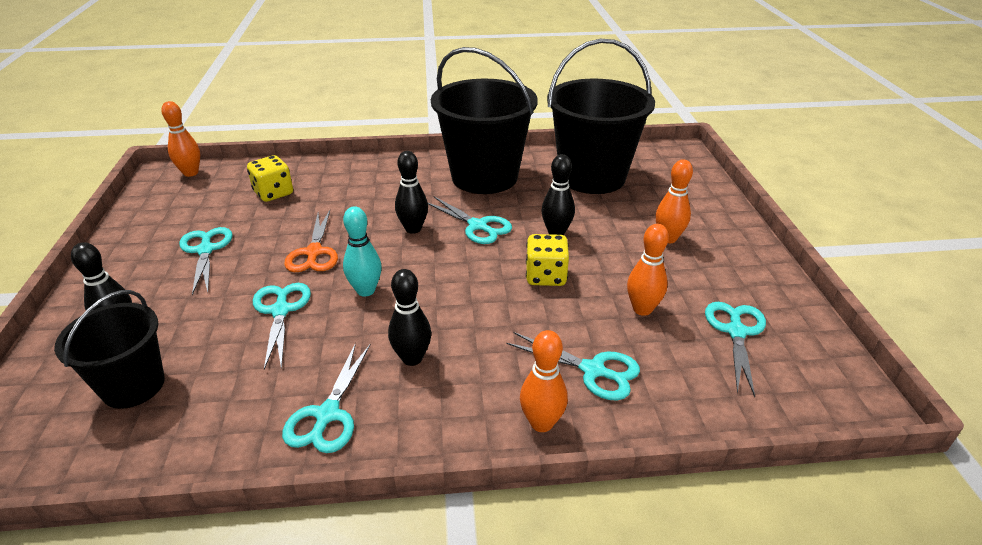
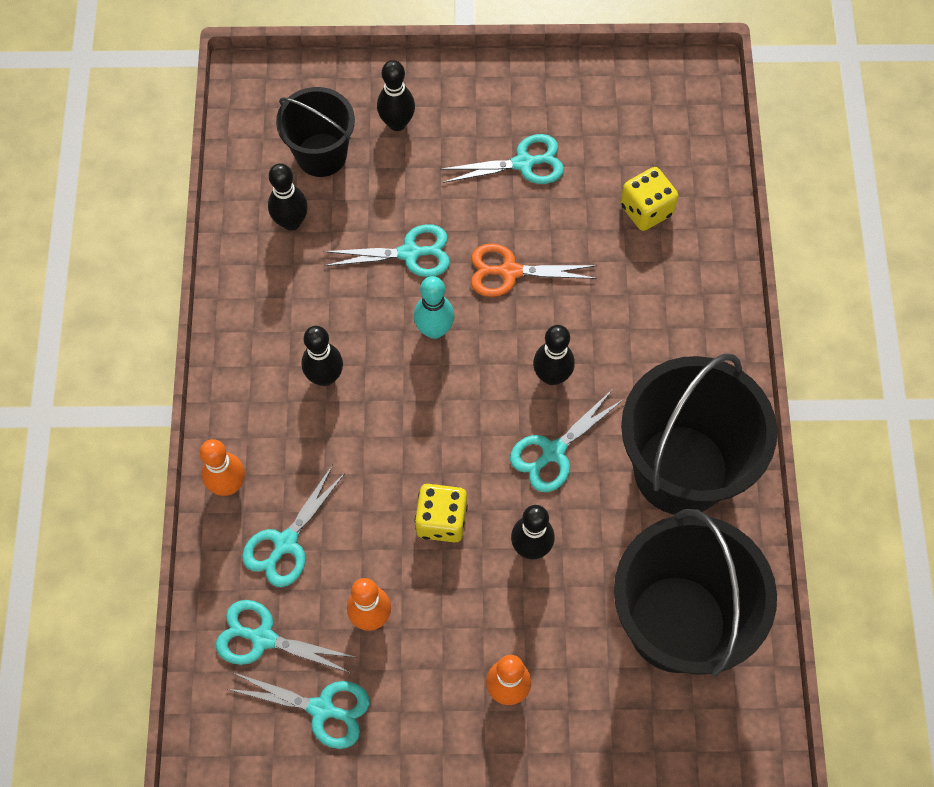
camera: 95 degrees right, 30 degrees up
(191, 173) = (702, 107): orange bowling pin -> none
(216, 403) = (291, 222): none -> black bowling pin
(327, 415) = (265, 310): turquoise scissors -> turquoise scissors (263, 638)

